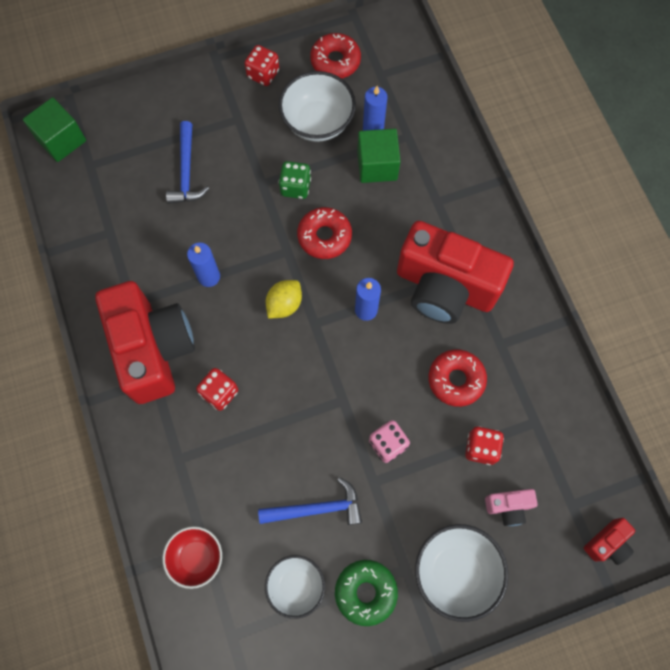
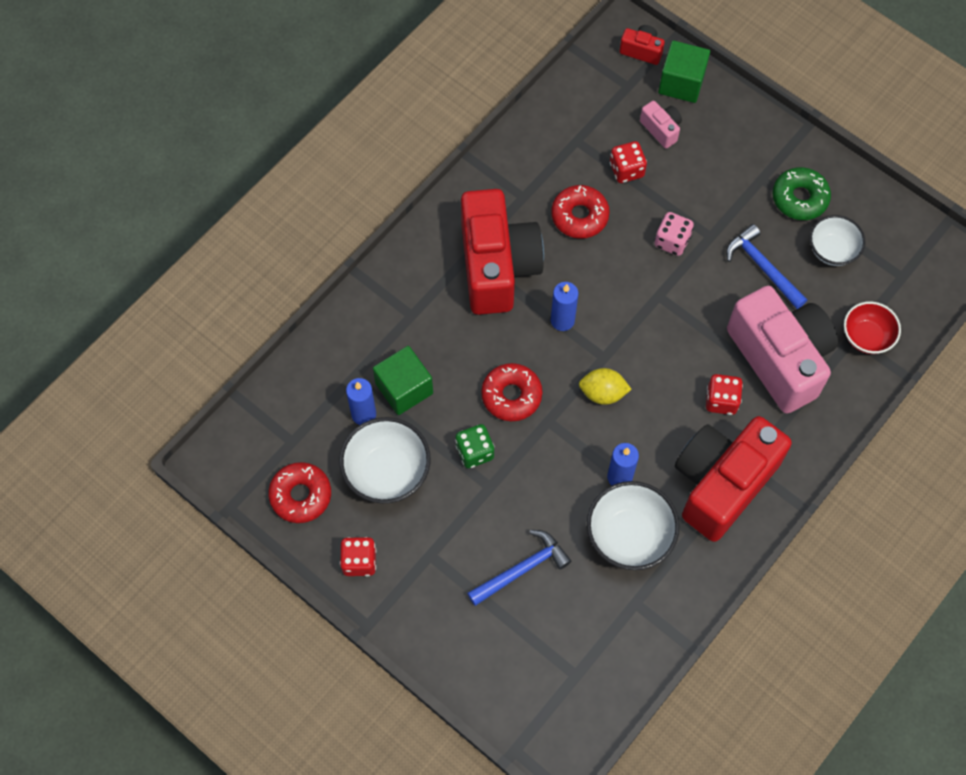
camera: 120 degrees left, 5 degrees down
(61, 140) = (566, 727): green cube -> green cube (681, 83)
(225, 466) = (780, 358): none -> pink camera
(455, 572) = (738, 143): white bowl -> white bowl (629, 536)

